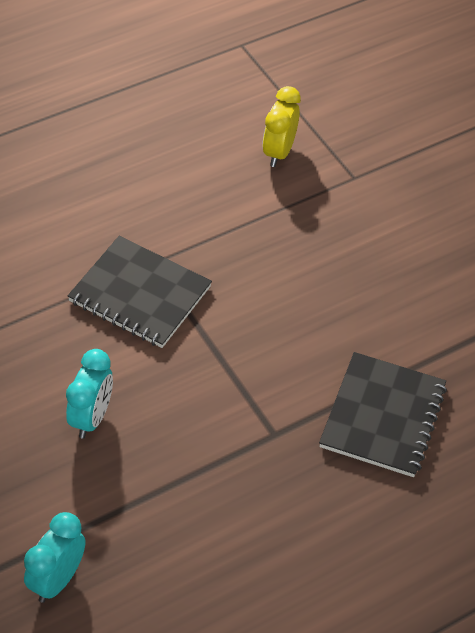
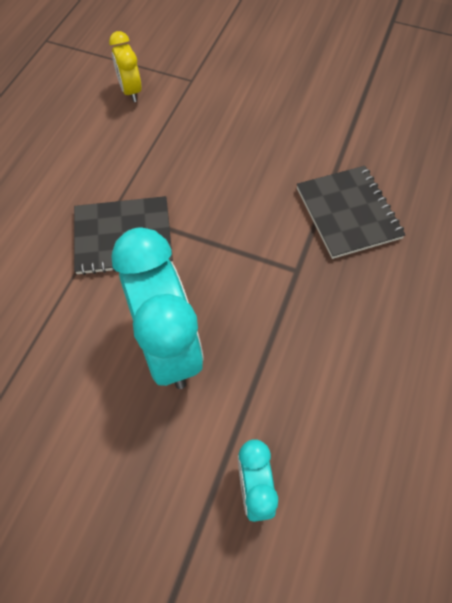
camera: 35 degrees left, 10 degrees up
(91, 417) = (168, 347): turquoise clock -> turquoise clock, size x1.97

